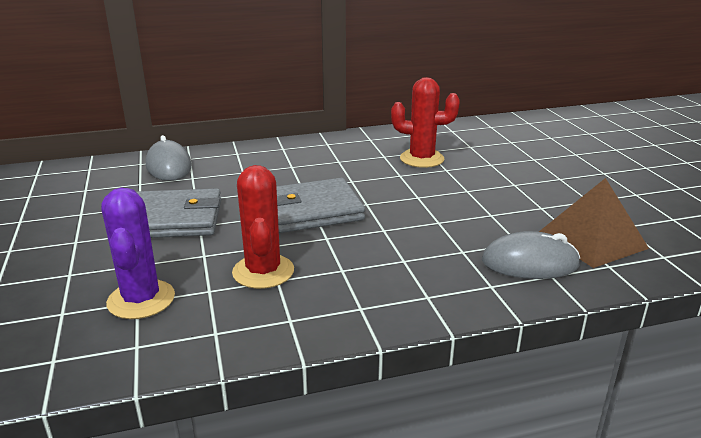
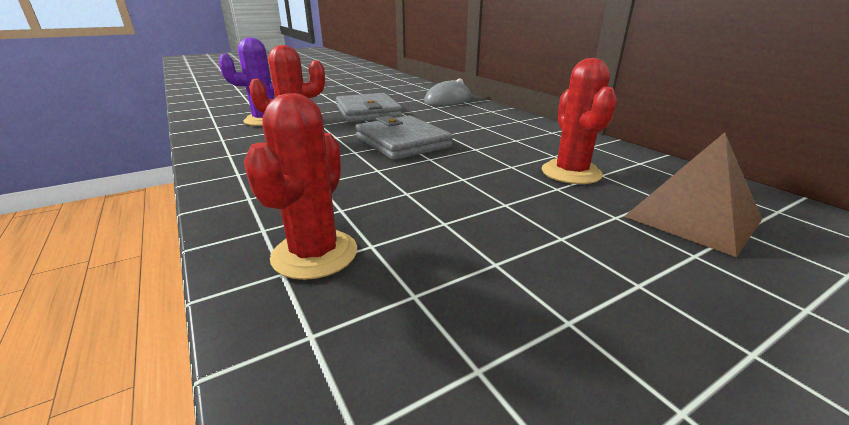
camera: 75 degrees right, 0 degrees up
(530, 263) = (315, 254): grey mouse -> red cactus
(592, 240) = (398, 317): brown pyramid -> brown pyramid (692, 218)

